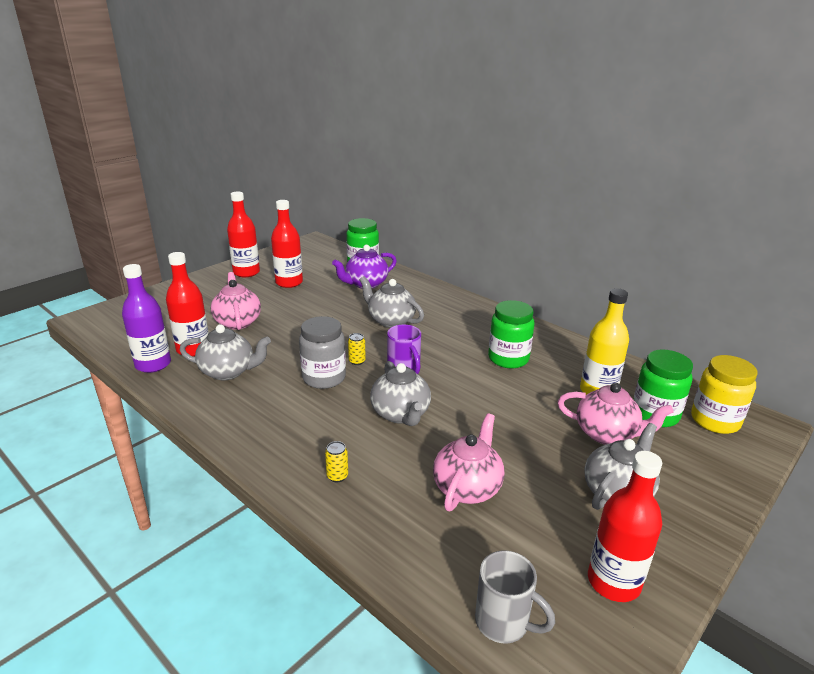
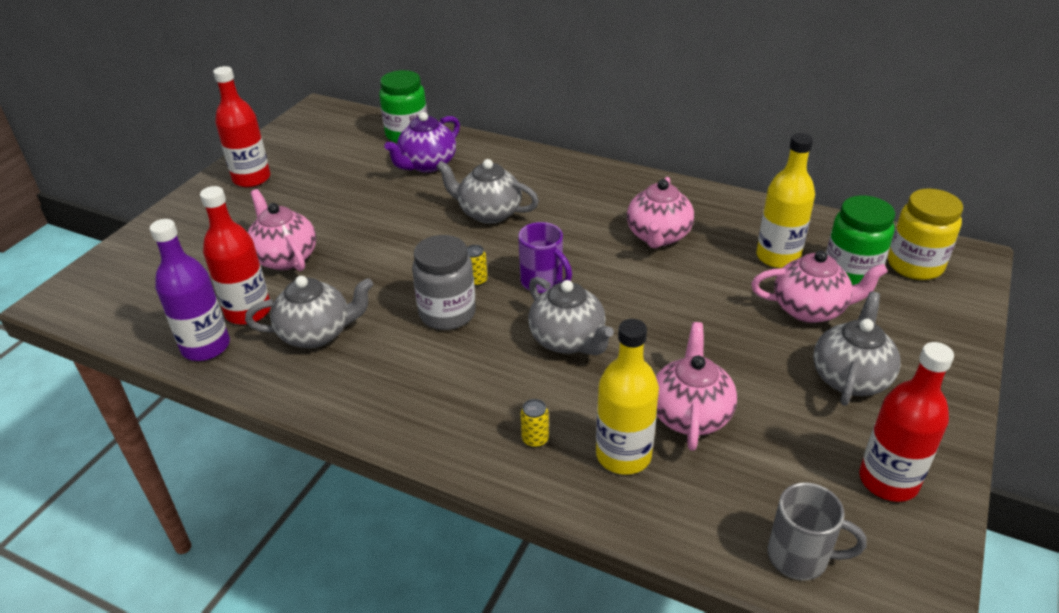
camera: 15 degrees left, 10 degrees up
(289, 282) = (321, 183): red bottle -> none
(398, 504) = (623, 455): none -> yellow bottle
(508, 359) = (658, 236): green jar -> pink teapot

